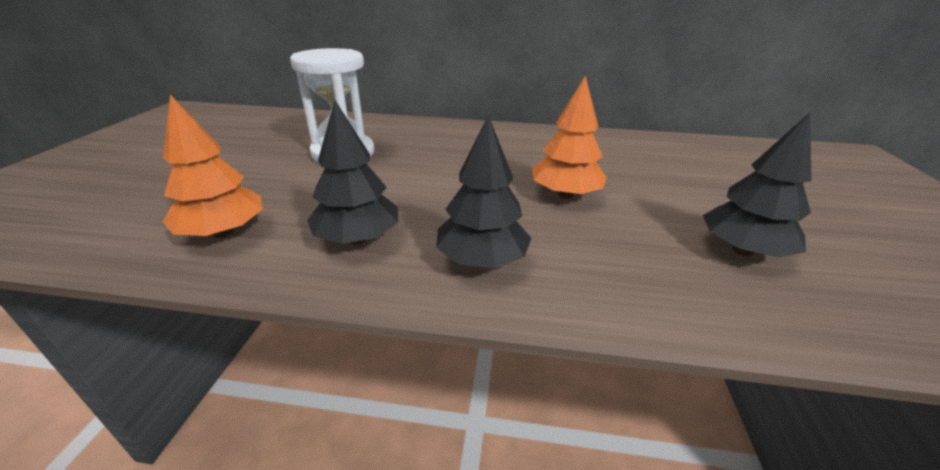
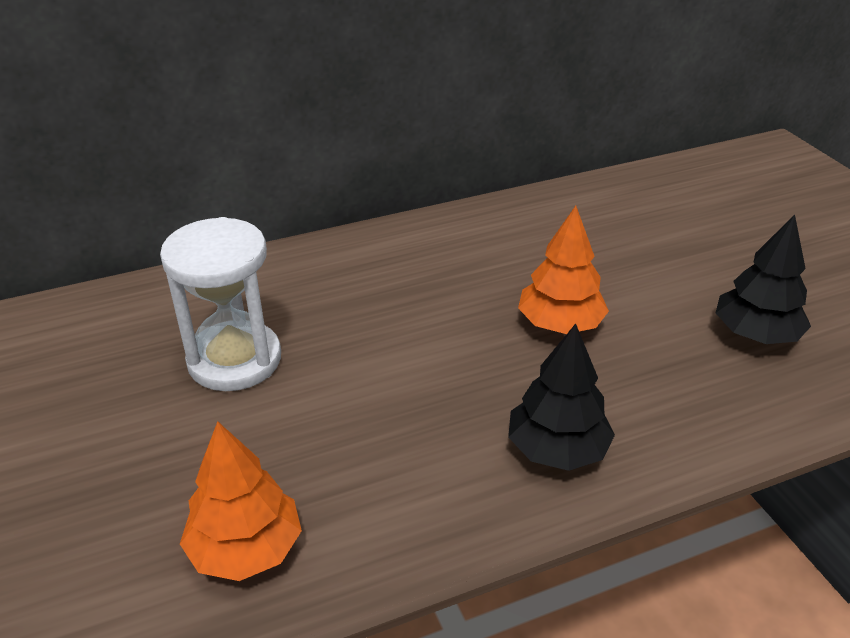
camera: 30 degrees left, 5 degrees up
(358, 238) = (410, 482): black tree -> none

